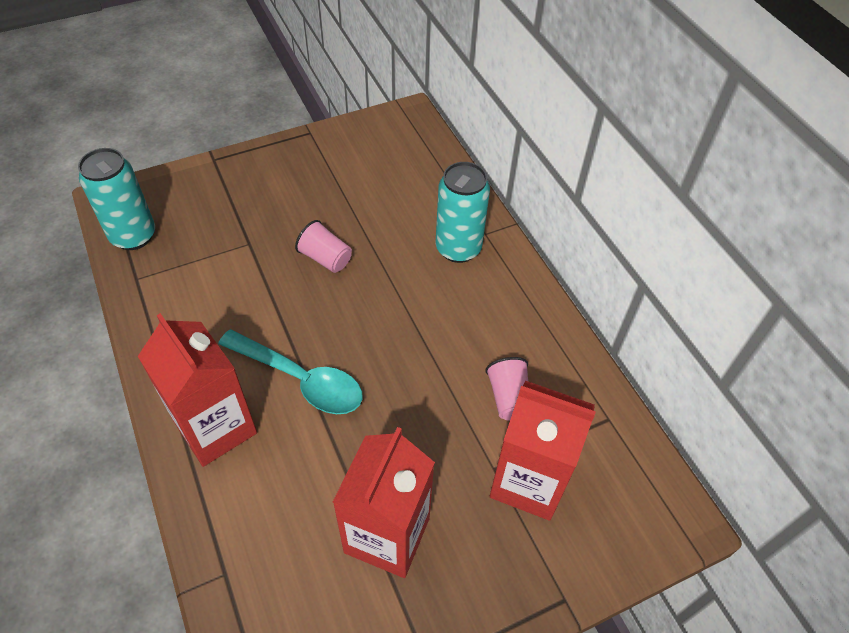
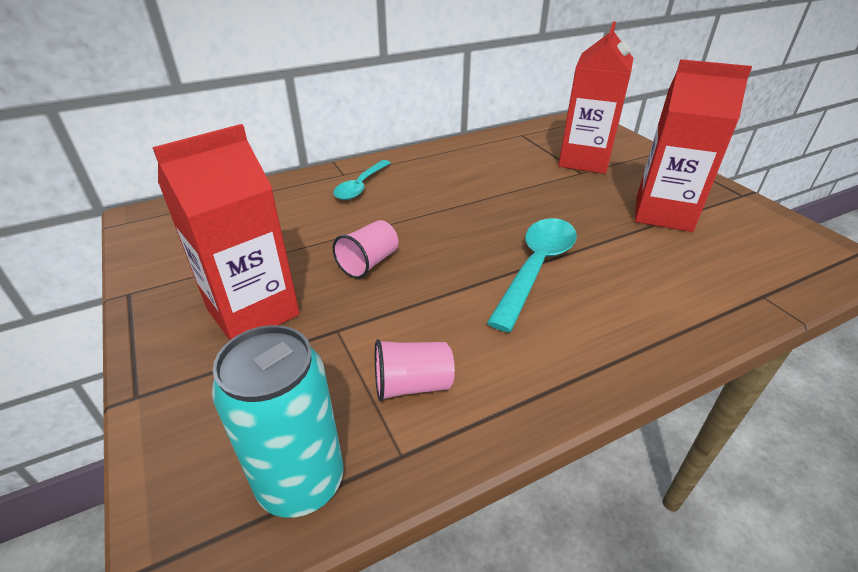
camera: 90 degrees left, 15 degrees down
(216, 428) = (619, 322): red carton -> red carton (253, 312)
(458, 248) = (361, 186): turquoise can -> turquoise spoon
(508, 398) = (518, 166): pink cup -> pink cup (412, 385)

